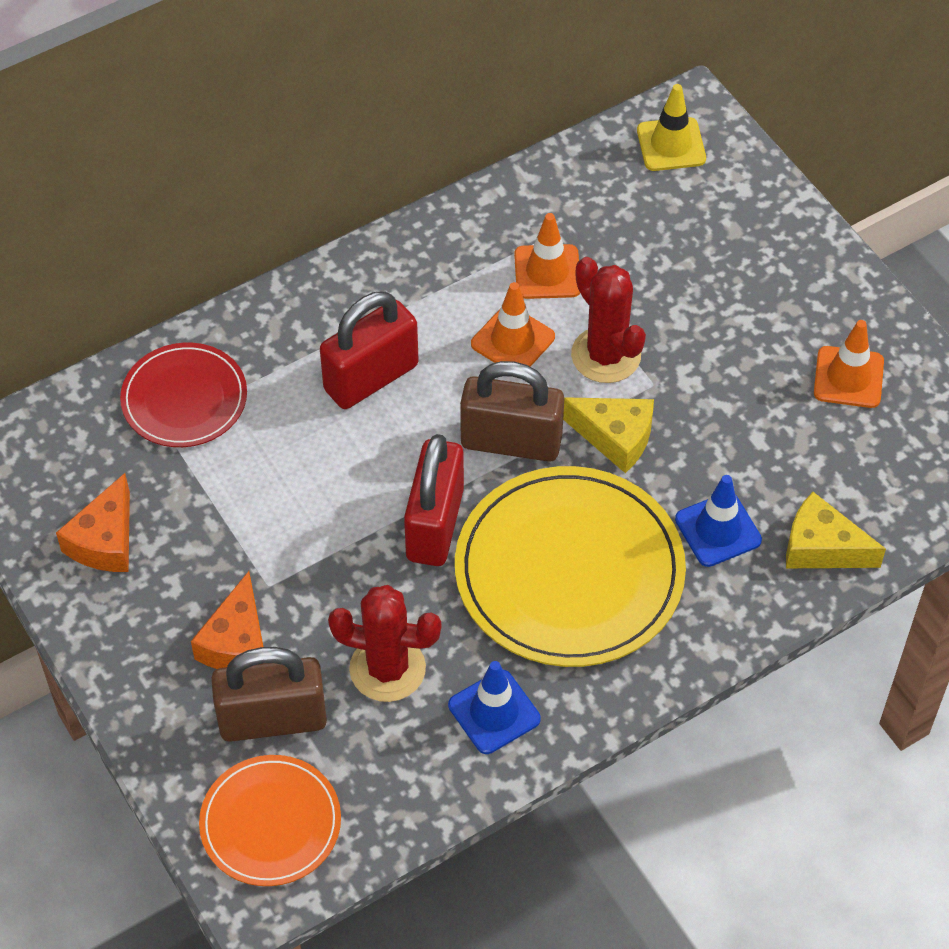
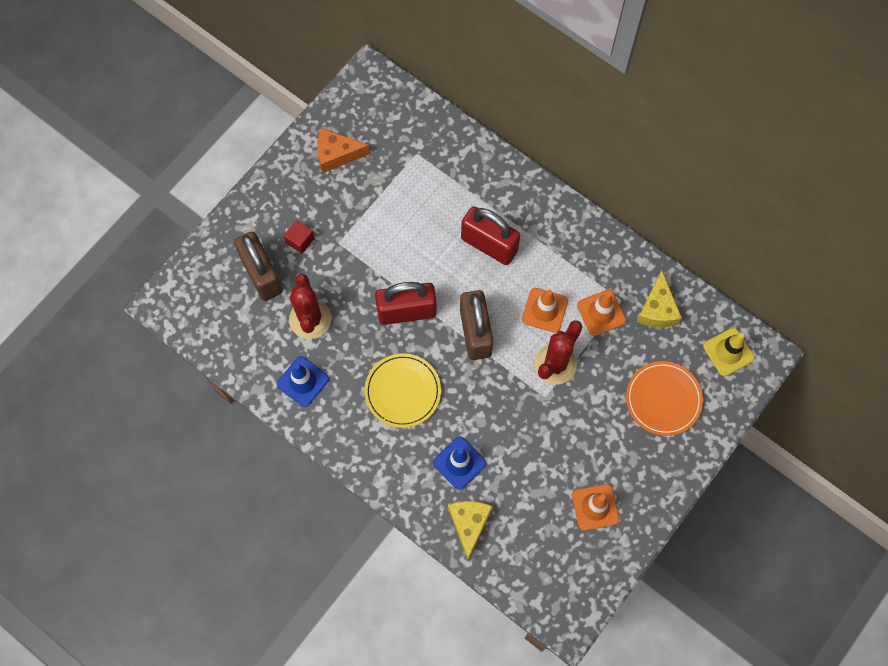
camera: 70 degrees right, 15 degrees up
(184, 398) = (438, 156): red plate -> none
(237, 642) = (300, 240): orange cheese -> red cube
(270, 823) = (204, 296): orange plate -> orange plate (663, 399)
(569, 571) = (402, 391): yellow plate -> yellow plate, size x0.58
(615, 437) = (500, 387): yellow cheese -> yellow cheese (657, 309)

